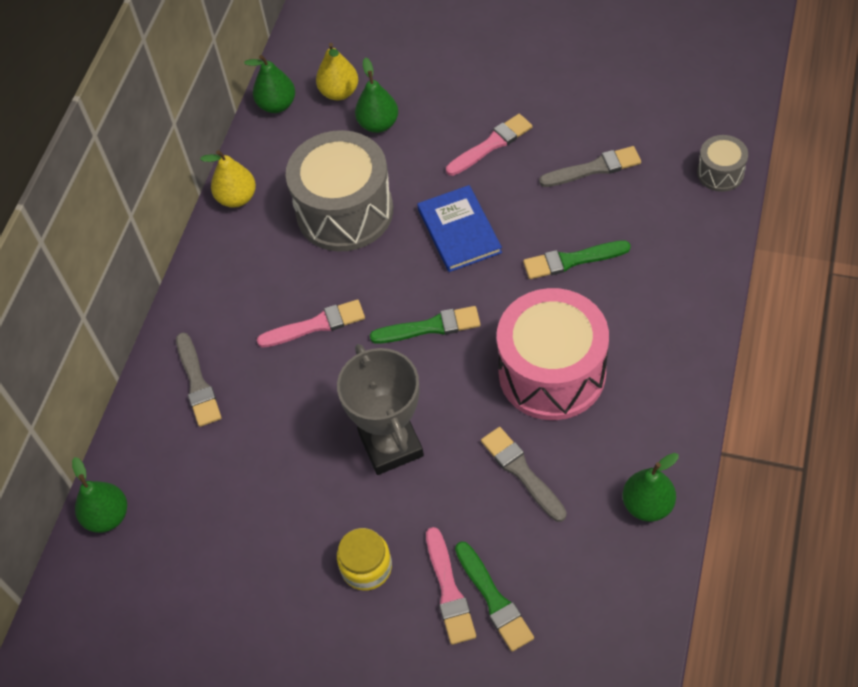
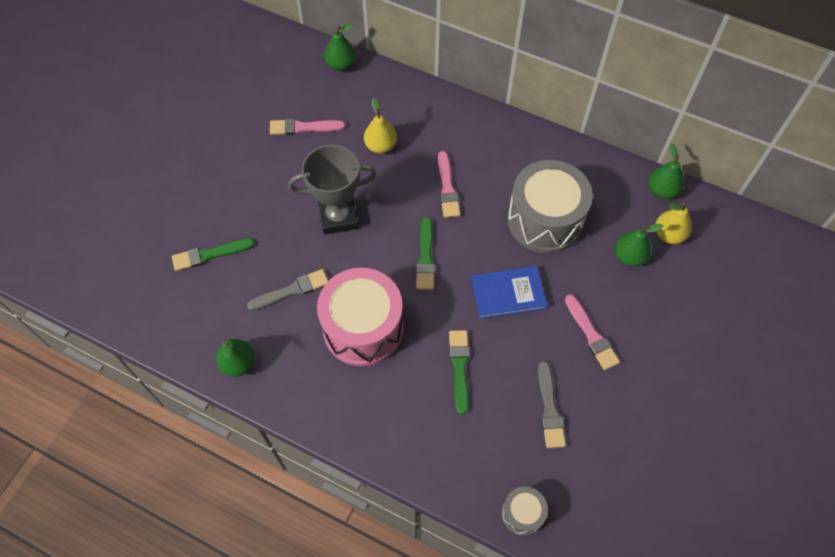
camera: 95 degrees right, 5 degrees up
(197, 383) = (420, 116): grey brush -> none
(237, 198) = (572, 154): yellow pear -> yellow pear (380, 146)
(366, 567) = (258, 189): yellow jar -> none
(449, 590) = (225, 231): pink brush -> pink brush (303, 127)

